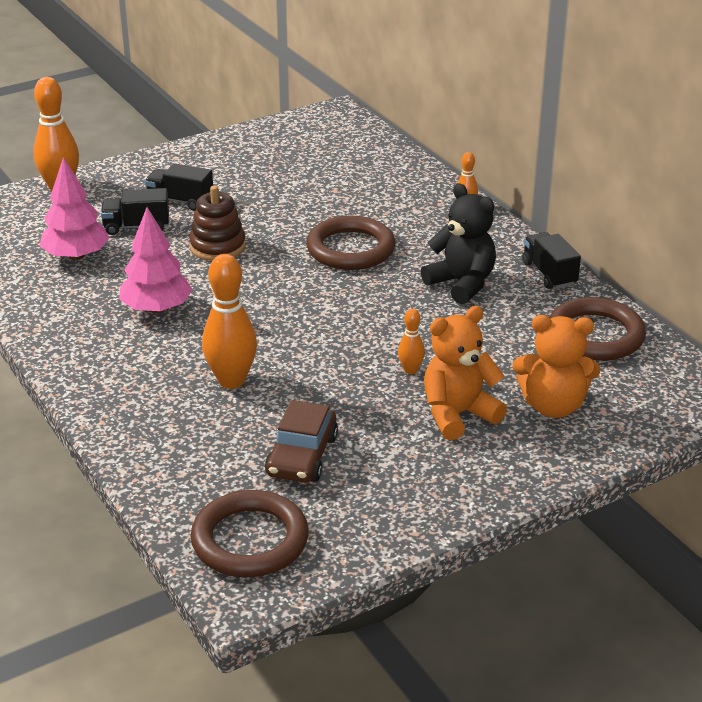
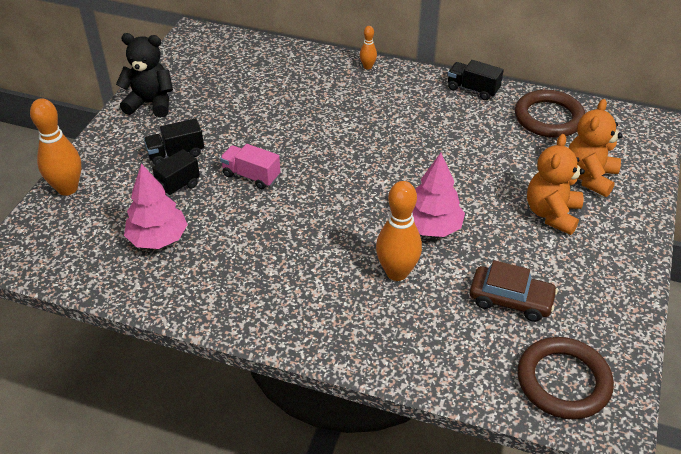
camera: 40 degrees left, 10 degrees up
(156, 309) = (274, 248): pink tree -> pink tree (432, 227)
(218, 246) = (251, 176): brown stacking toy -> pink truck
(302, 456) = (511, 300): brown car -> brown car turned 45 degrees counterclockwise
(350, 249) = (339, 132): brown ring -> none
(410, 370) = (488, 199): orange bowling pin -> none
(461, 284) = (436, 122): black teddy bear -> black teddy bear (150, 103)
(553, 406) = (589, 177): orange teddy bear -> orange teddy bear turned 150 degrees clockwise

